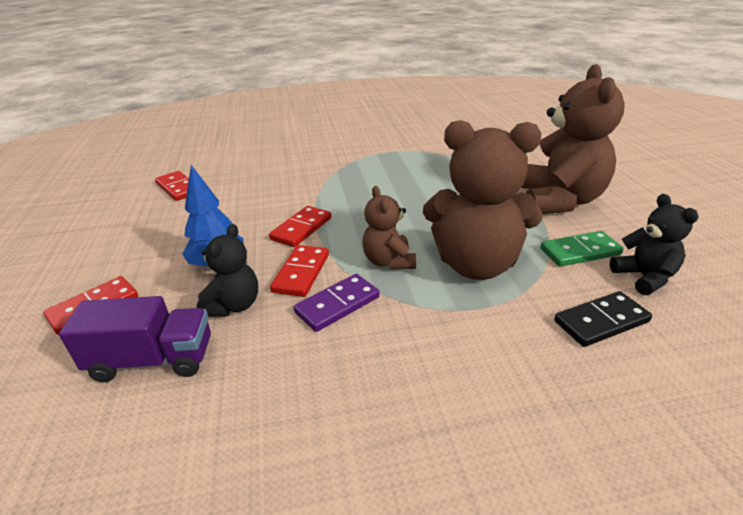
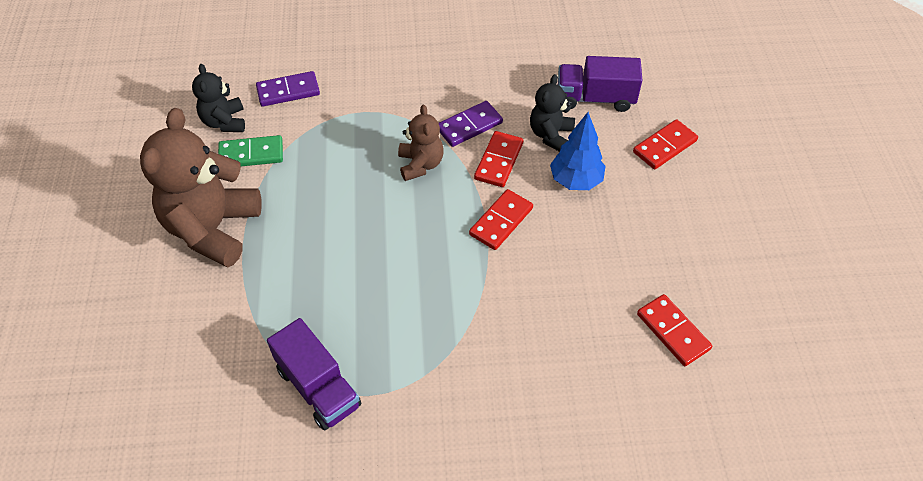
camera: 175 degrees left, 20 degrees up
(421, 150) = (318, 387): none -> purple truck
(476, 265) = (347, 151): brown teddy bear -> none
(601, 322) = (288, 91): black domino -> purple domino

